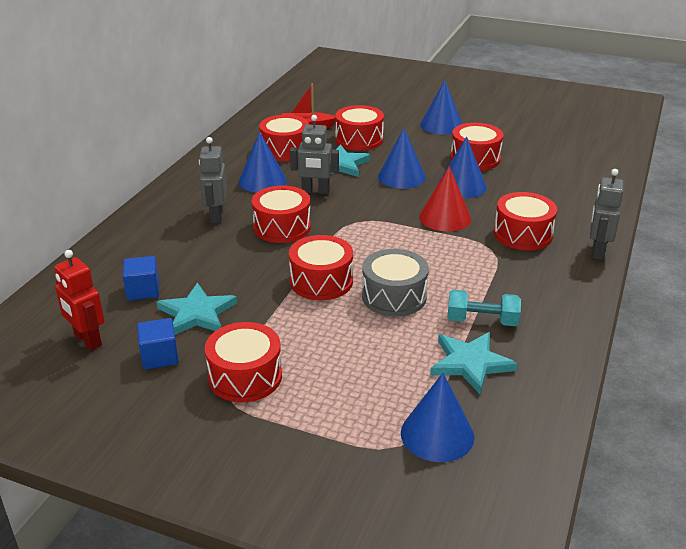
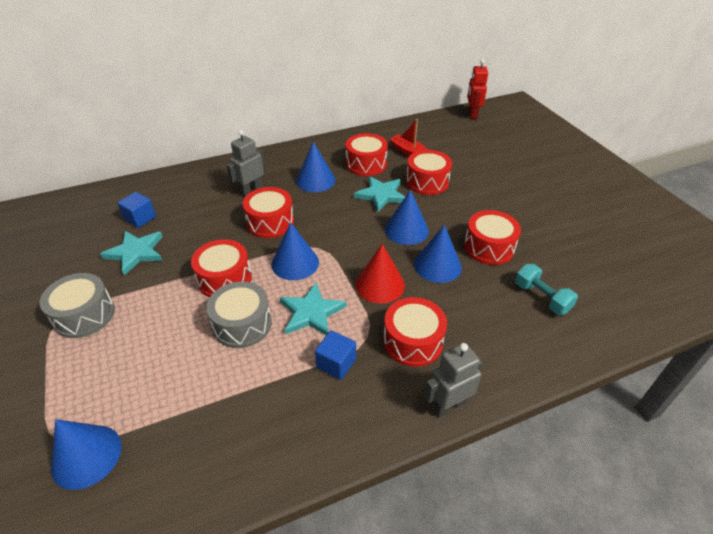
camera: 45 degrees right, 10 degrees up
(87, 340) = (72, 232): red robot -> red robot (472, 114)
(160, 357) = (78, 268): blue cube -> blue cube (336, 363)
(245, 377) = (84, 315): red drum -> grey drum
(315, 191) = (332, 207): grey robot -> none
(441, 125) = (510, 202): blue cone -> blue cone (295, 263)
(470, 363) = (194, 420): turquoise star -> turquoise star (311, 312)
(482, 321) = (258, 392): turquoise dumbbell -> turquoise dumbbell (541, 297)

